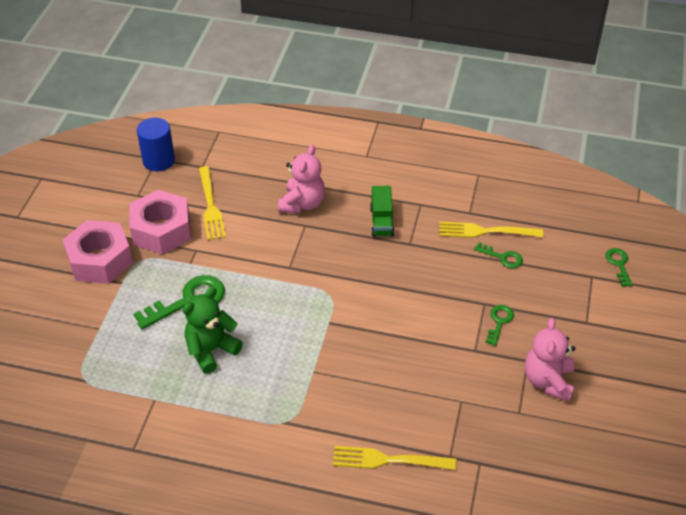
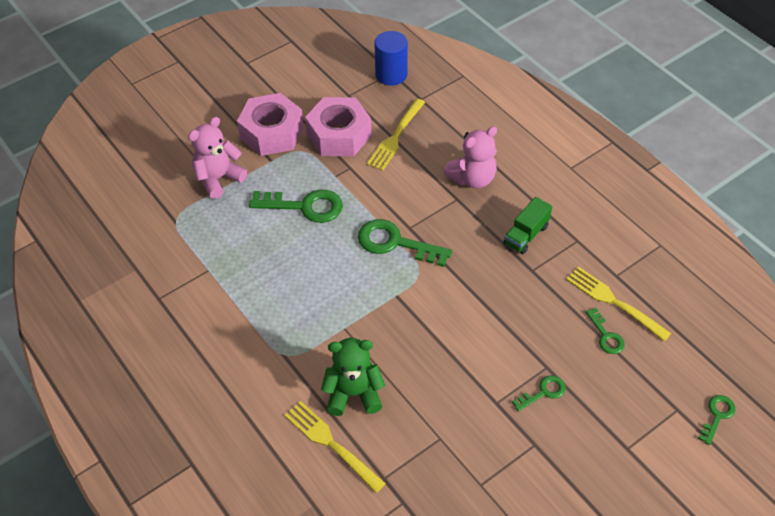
camera: 40 degrees right, 5 degrees up
(211, 350) = (284, 258): green teddy bear -> green teddy bear (353, 394)
(290, 284) = (396, 243): none -> green key
(548, 381) = (535, 476): pink teddy bear -> pink teddy bear (218, 178)

